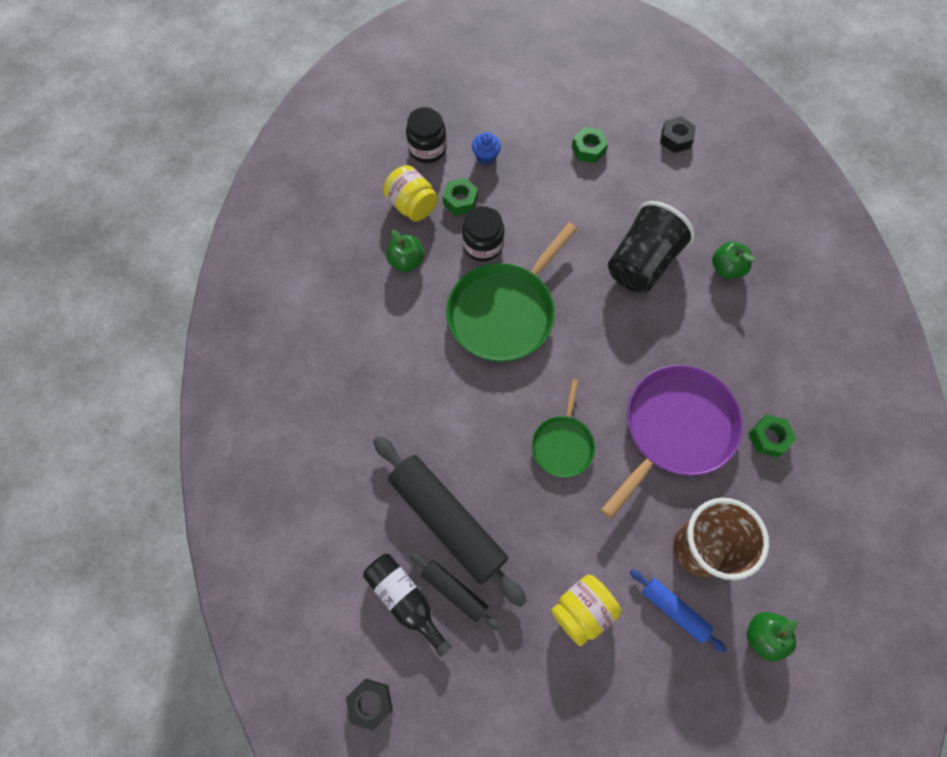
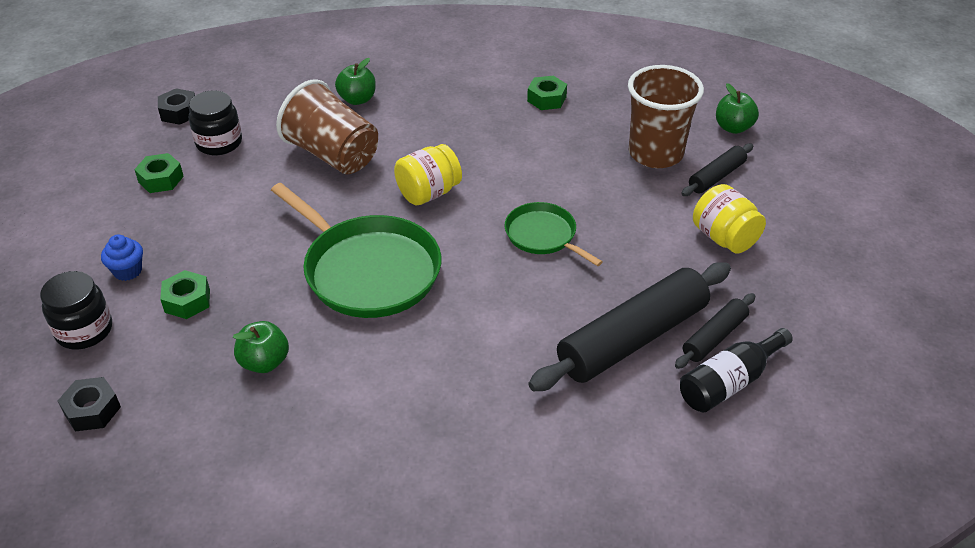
camera: 85 degrees left, 25 degrees down
(370, 703) = (851, 420): black nut -> black nut (92, 410)
(412, 205) = (174, 352): yellow jar -> yellow jar (428, 193)
(482, 245) = (265, 283): black jar -> black jar (219, 143)
(563, 444) = (543, 235): green pan -> green pan turned 150 degrees counterclockwise
(641, 263) = (333, 155): black cup -> brown cup
(674, 610) = (716, 177): blue rolling pin -> black rolling pin
(675, 429) = (532, 154): purple pan -> none

